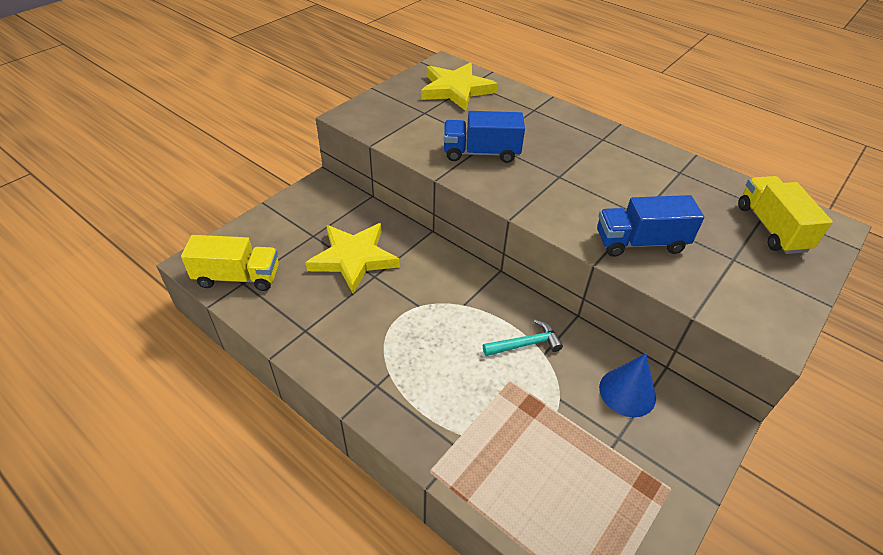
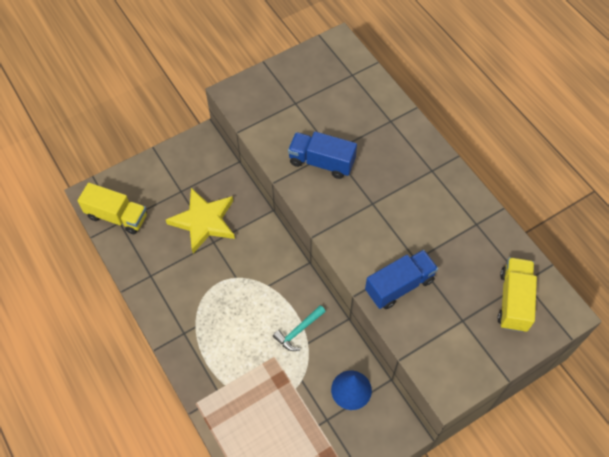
camera: 20 degrees right, 15 degrees up
(456, 90) = (334, 80): yellow star -> none
(525, 344) = (298, 331): turquoise hammer -> turquoise hammer turned 135 degrees clockwise
(640, 242) = (399, 286): blue truck -> blue truck turned 135 degrees clockwise

